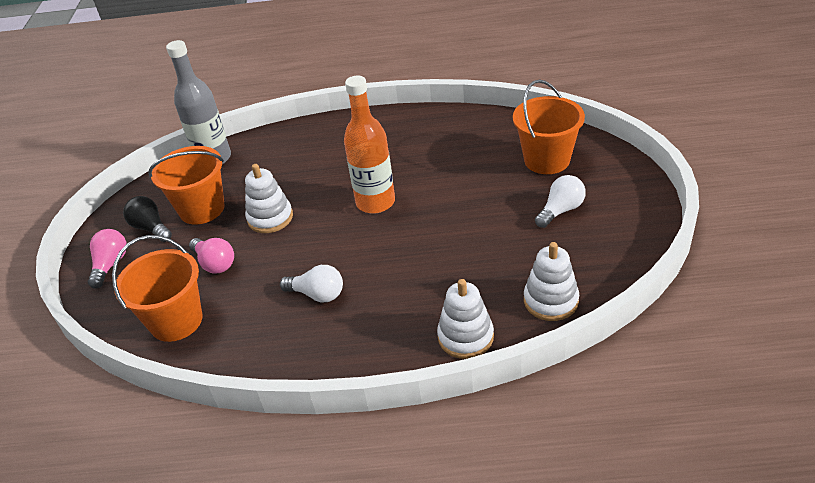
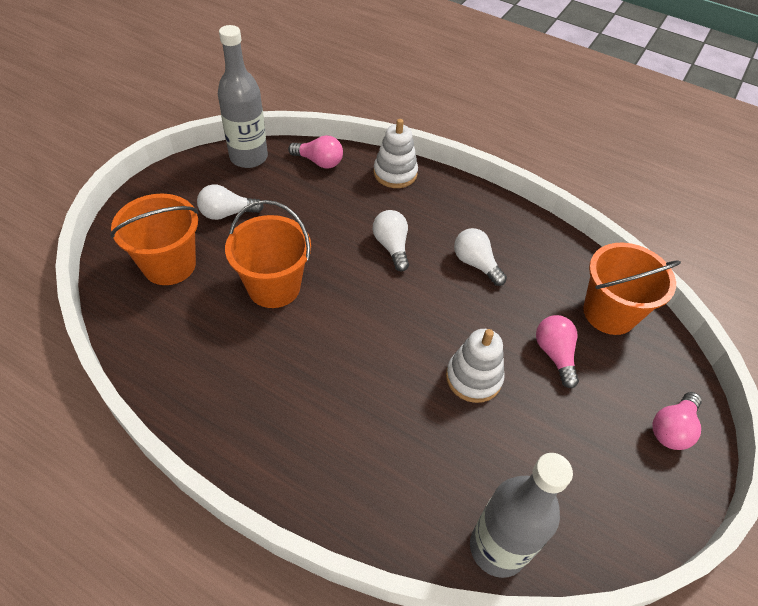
camera: 155 degrees left, 10 degrees up
(151, 228) = (616, 458): black light bulb -> none
(202, 209) = (545, 448): orange bucket -> orange bucket (274, 287)
(375, 202) = (359, 325): orange bottle -> none
(401, 265) = (391, 246): none -> white light bulb
(551, 301) = (319, 162): white stacking toy -> pink light bulb
(617, 263) = (248, 157): none -> grey bottle

